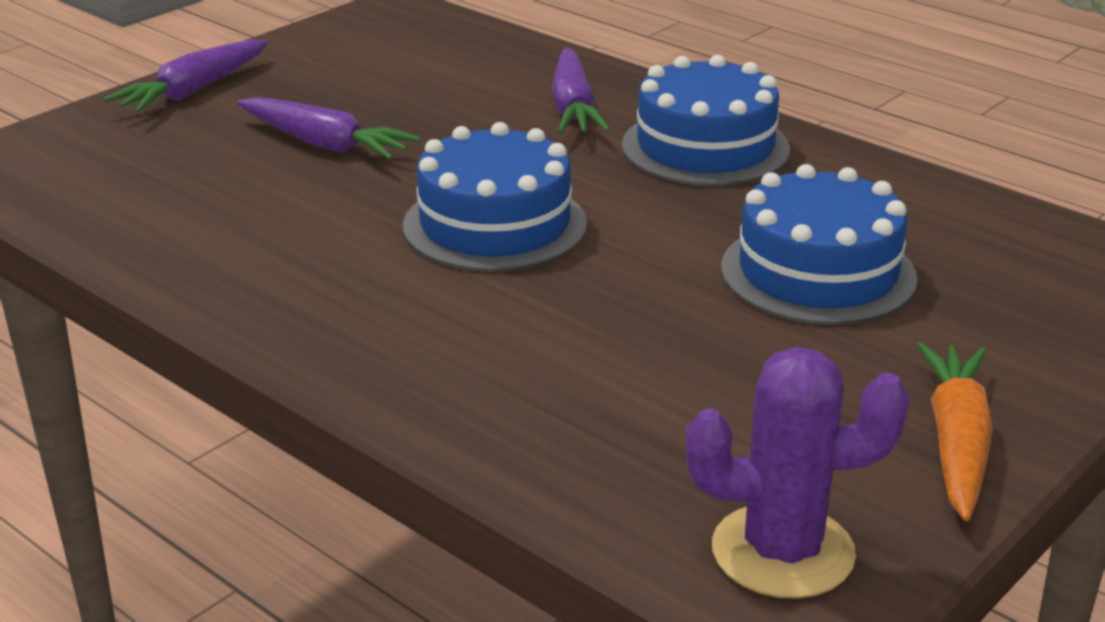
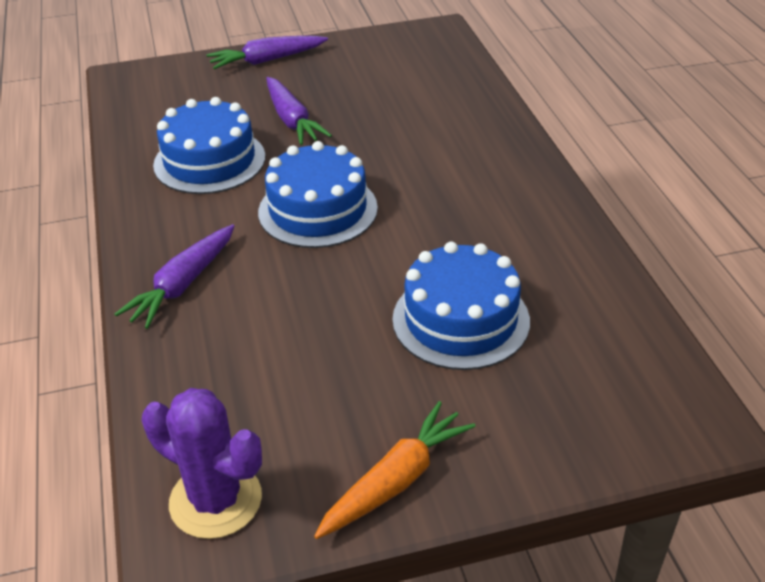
camera: 35 degrees right, 10 degrees up
(573, 107) = (456, 139): purple carrot -> purple carrot (183, 284)
(705, 147) = (502, 198): blue cake -> blue cake (209, 161)

